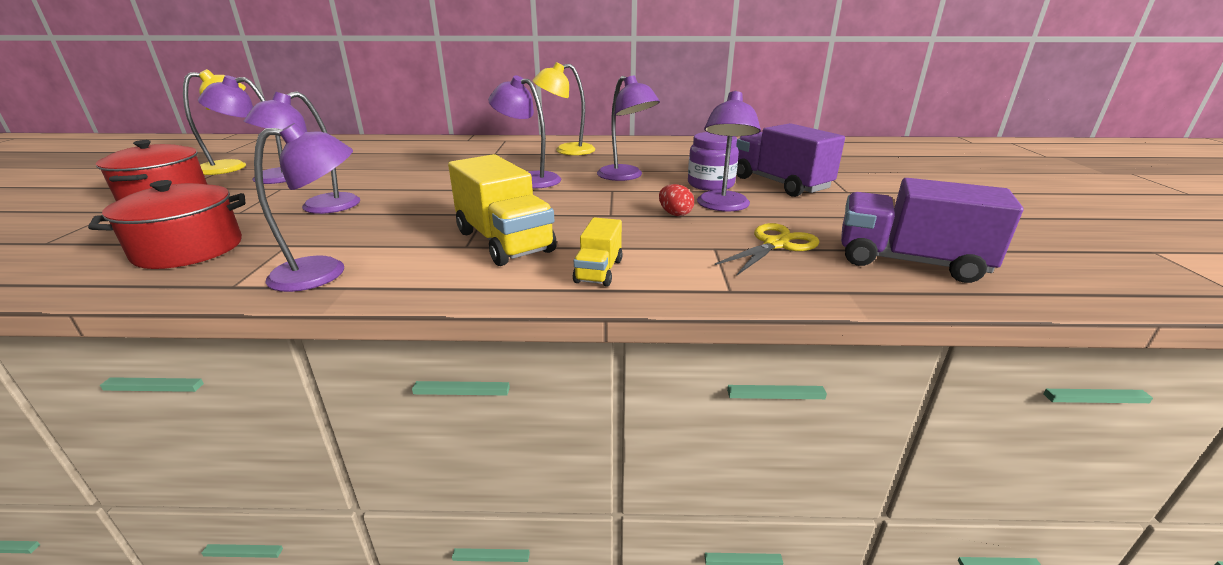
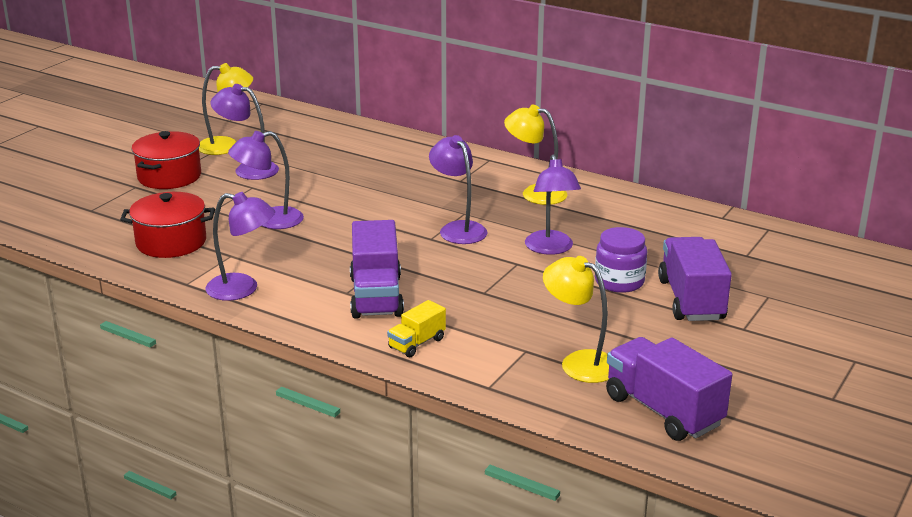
camera: 30 degrees right, 0 degrees up
(504, 241) = (376, 296): yellow truck -> purple truck
(675, 214) = (539, 307): red egg -> none
(722, 206) = (592, 311): purple lamp -> none
(775, 244) = (579, 362): yellow scissors -> yellow lamp

